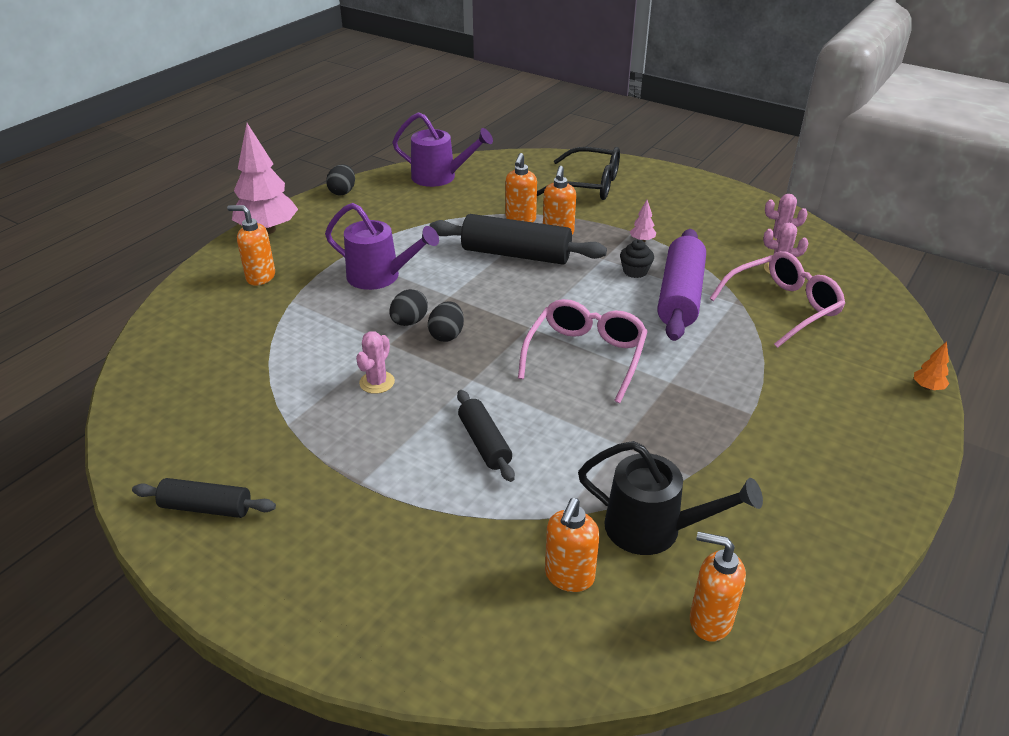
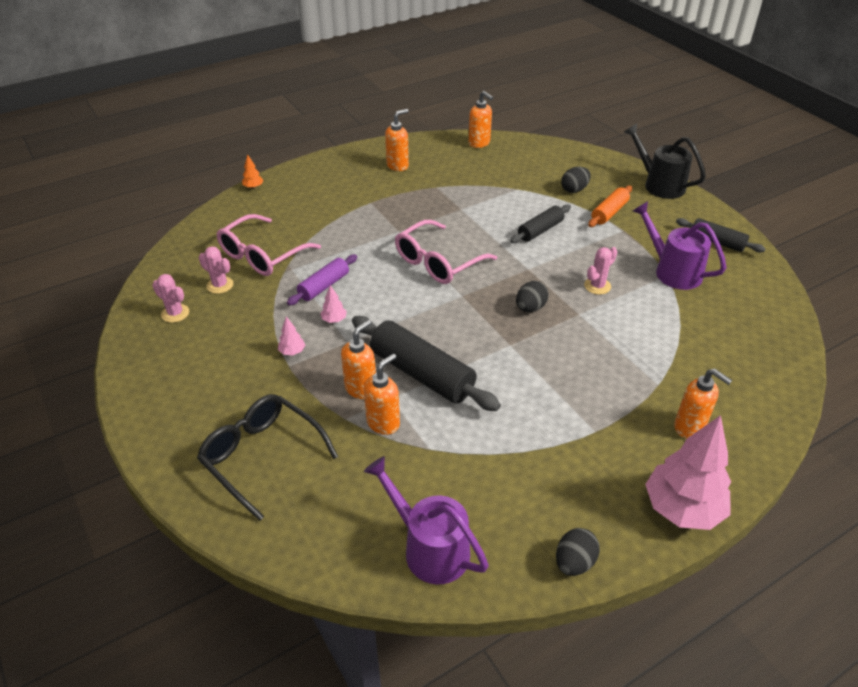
camera: 155 degrees left, 5 degrees up
(381, 277) = (565, 388): purple watering can -> purple watering can (672, 271)
(390, 513) = (609, 212): none -> orange rolling pin
(409, 322) = (556, 329): black egg -> black egg (574, 190)
(484, 443) = (540, 230): black rolling pin -> black rolling pin turned 45 degrees clockwise
(569, 577) = (530, 169): orange soap dispenser -> orange soap dispenser (398, 166)
(635, 271) = (334, 320): black cupcake -> pink tree
(654, 529) = (475, 173): black watering can -> black watering can (659, 184)
(680, 296) = (324, 286): purple rolling pin -> purple rolling pin, size x0.57
(783, 307) = (262, 255): pink glasses -> pink glasses turned 45 degrees counterclockwise

